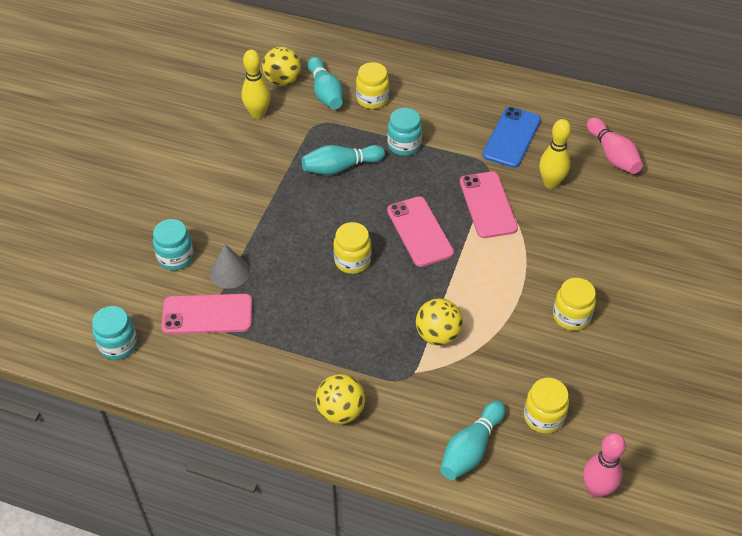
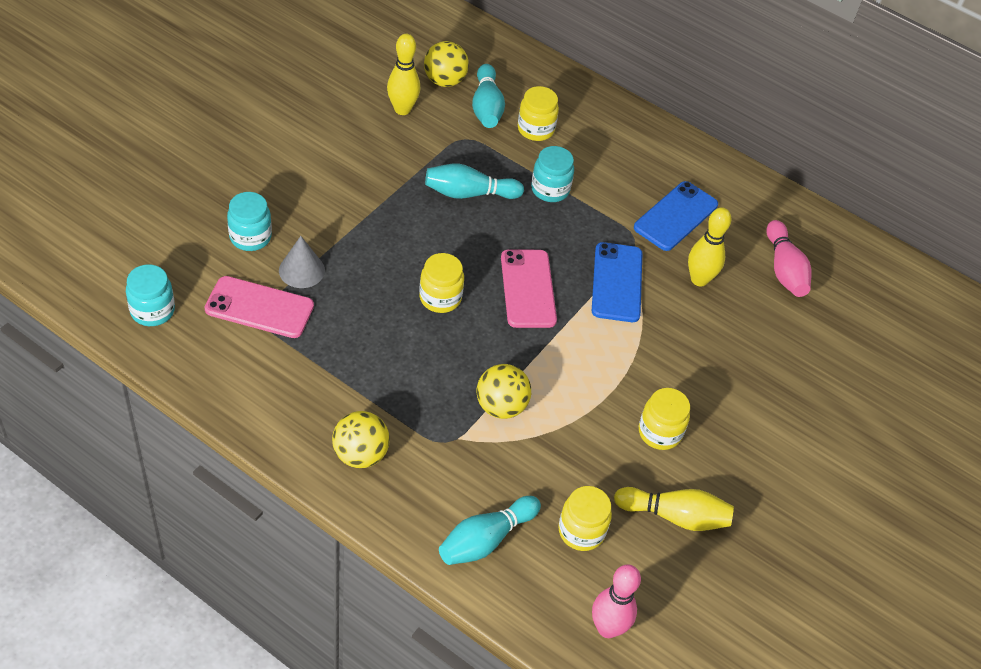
camera: 10 degrees right, 0 degrees up
(487, 205) = (617, 282): pink phone -> blue phone
(611, 380) = (675, 516): none -> yellow bowling pin

